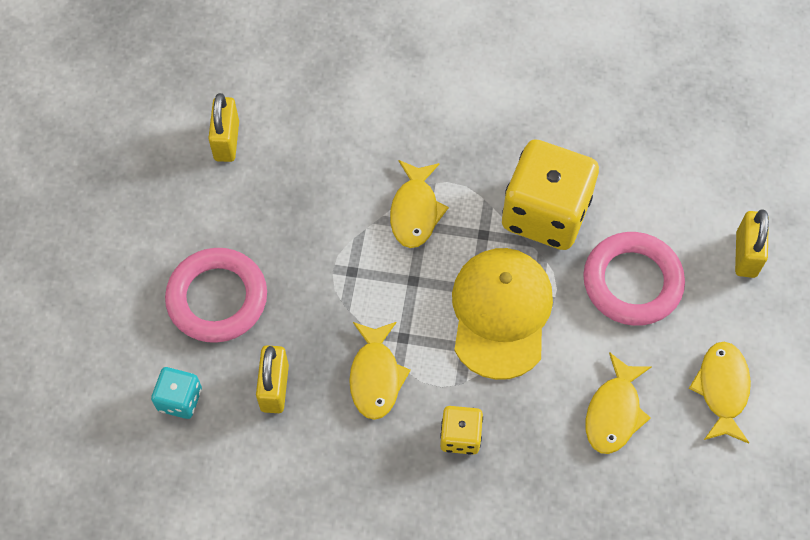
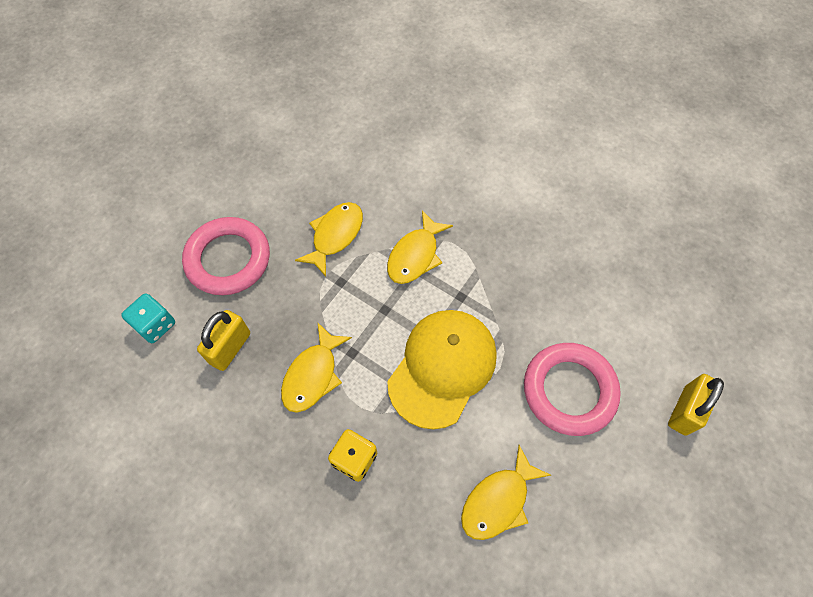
camera: 25 degrees right, 0 degrees up
(226, 141) = (302, 147): yellow padlock -> none
(545, 213) = (521, 300): yellow dice -> none
(722, 389) = (608, 526): yellow fish -> yellow fish (335, 236)

